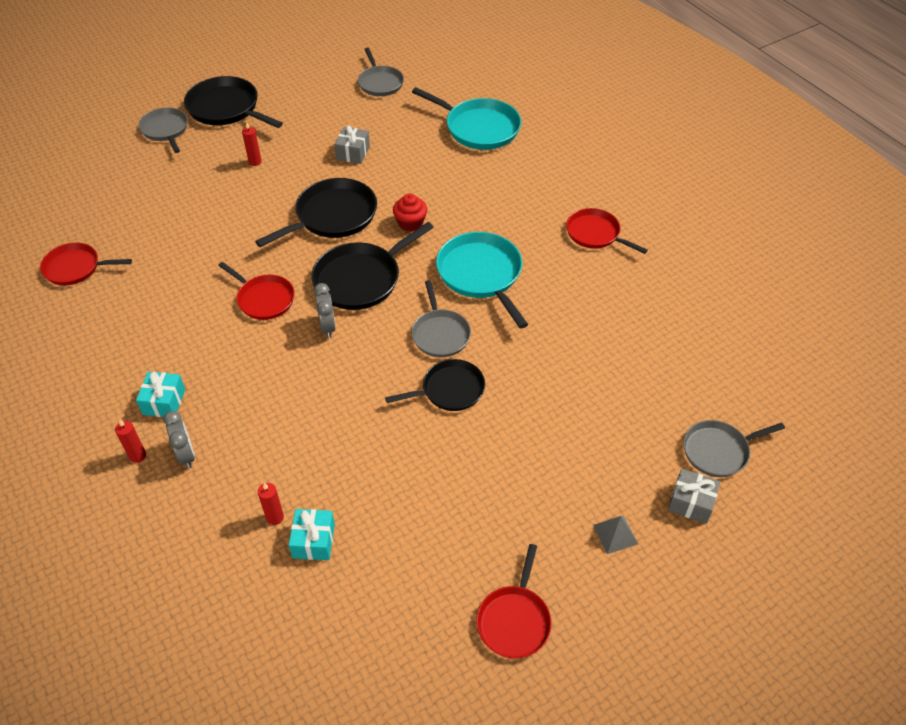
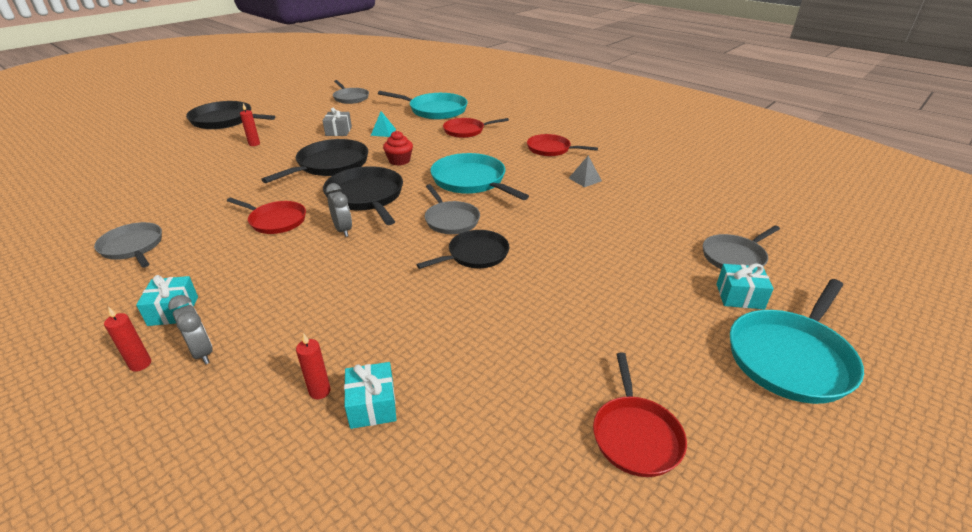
camera: 15 degrees left, 15 degrees down
(75, 268) = (74, 226): red pan -> red pan (466, 131)
(165, 130) = (170, 136): grey pan -> grey pan (133, 247)
(361, 279) = (366, 197): black pan -> black pan turned 120 degrees clockwise
(405, 164) = (383, 132): none -> turquoise pyramid
(615, 534) = (689, 334): grey pyramid -> grey pyramid (585, 179)
(691, 502) = (739, 296): grey gift -> turquoise gift
(695, 582) = (791, 358): none -> turquoise pan

